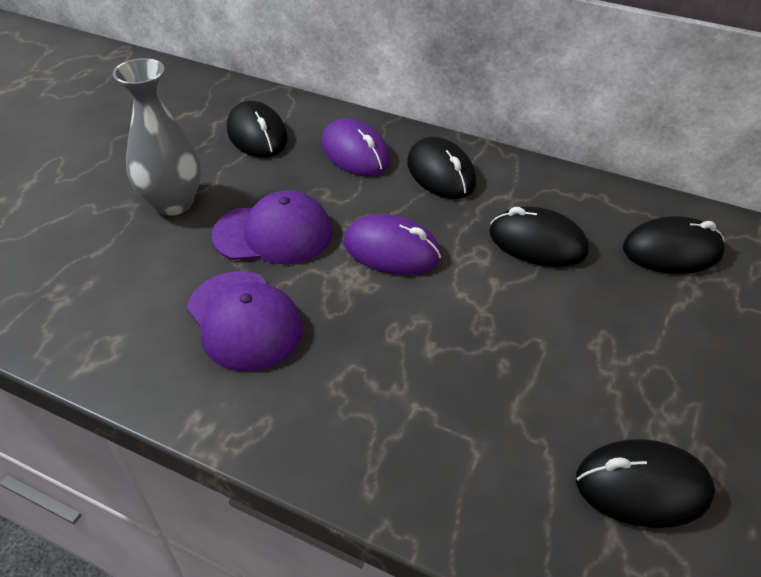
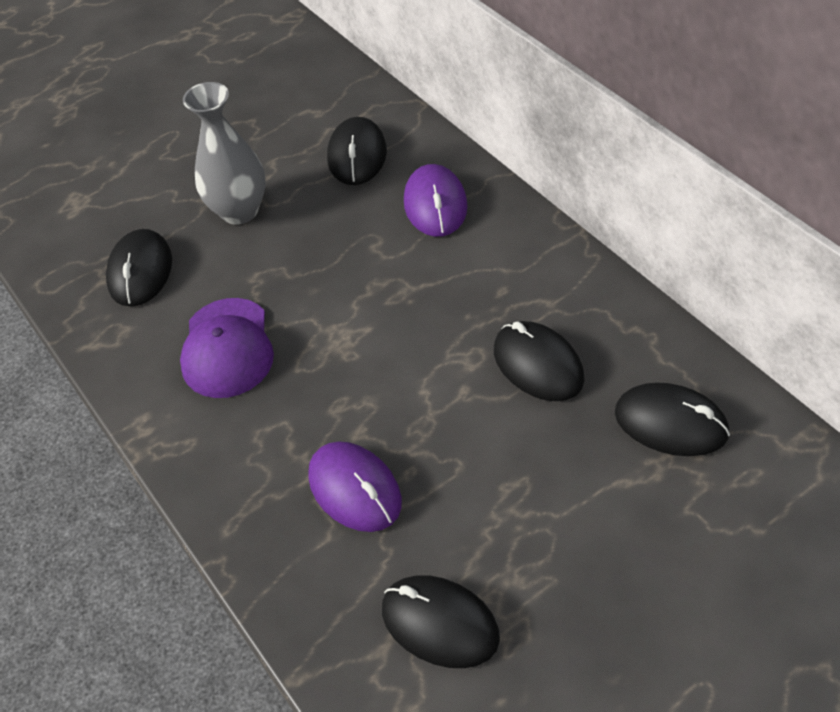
camera: 35 degrees right, 5 degrees up
(273, 234) = (303, 271): purple cap -> none
(391, 250) = (394, 324): purple mouse -> purple mouse (355, 489)
(441, 173) = (502, 255): black mouse -> black mouse (140, 271)

